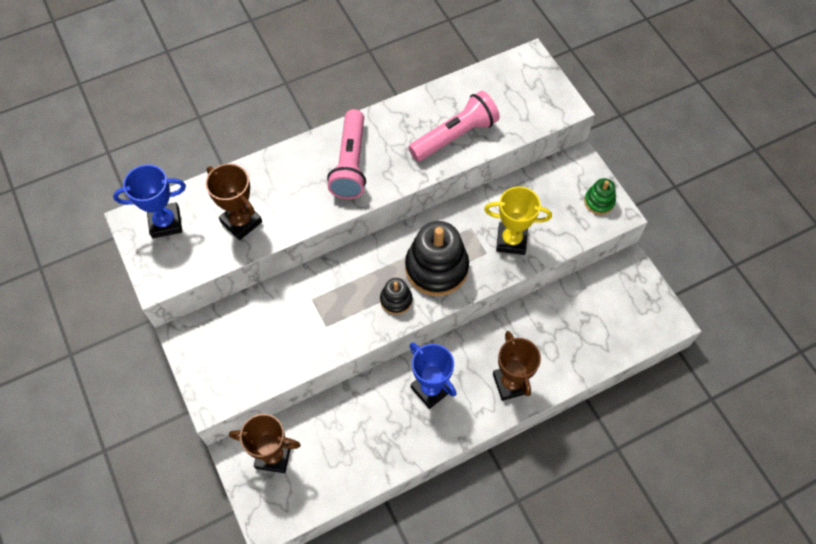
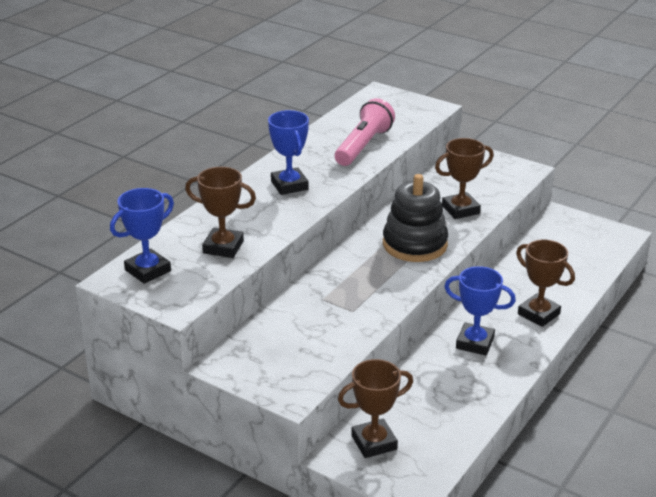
camera: 30 degrees left, 30 degrees down
(350, 163) = (289, 185): pink flashlight -> blue trophy
(396, 300) = (399, 274): black stacking toy -> none
(511, 241) = (460, 209): yellow trophy -> brown trophy
(599, 202) = (506, 168): green stacking toy -> none

